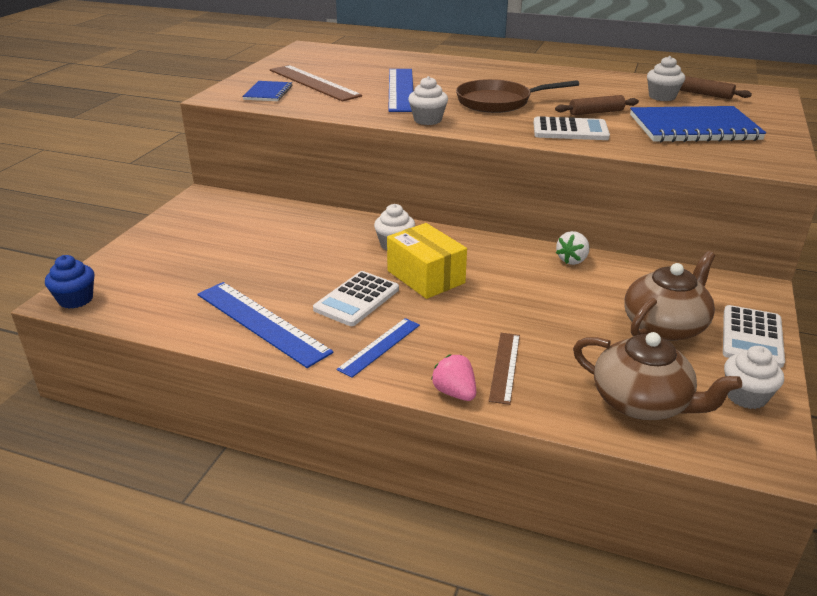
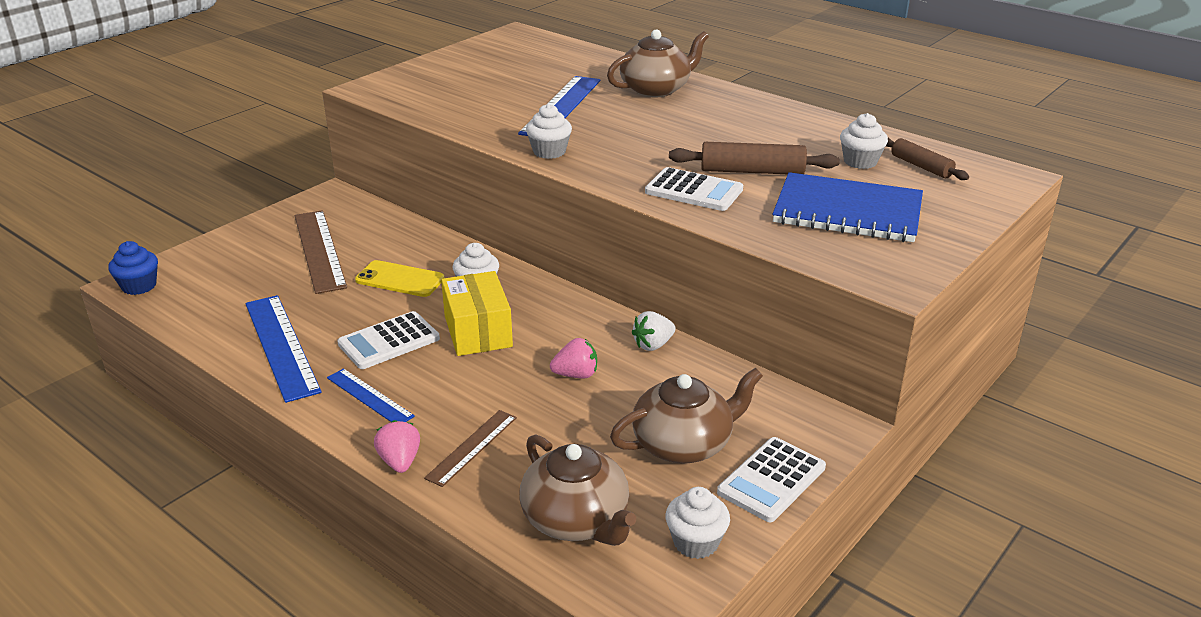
camera: 20 degrees right, 0 degrees up
(268, 93) = (418, 91): blue notebook -> none
(313, 83) = (476, 84): brown ruler -> brown ruler (319, 250)
(323, 250) = (400, 279): none -> yellow phone
(380, 347) = (369, 397): blue ruler -> blue ruler turned 75 degrees clockwise
(461, 71) = (656, 89): none -> brown teapot
(498, 102) = (653, 140): brown pan -> none
(535, 293) = (576, 375): none -> pink strawberry
(596, 112) = (752, 171): brown rolling pin -> brown rolling pin, size x1.52

